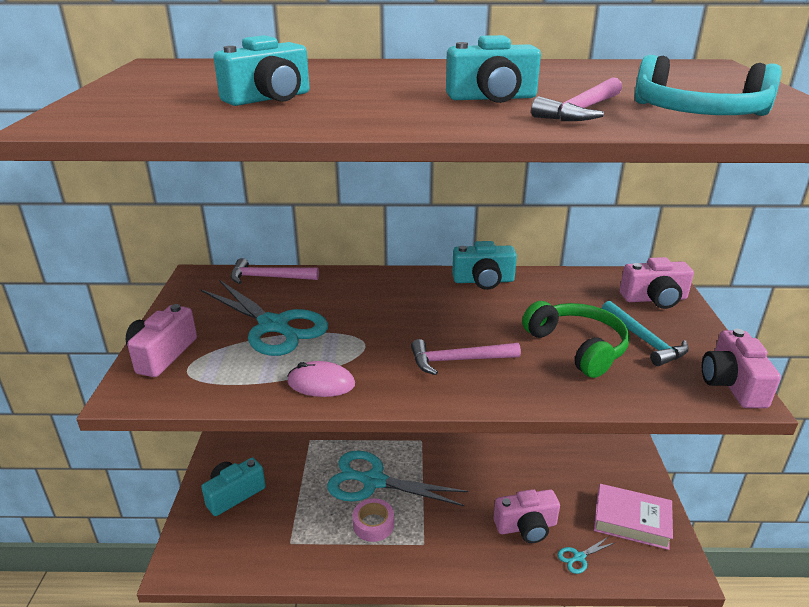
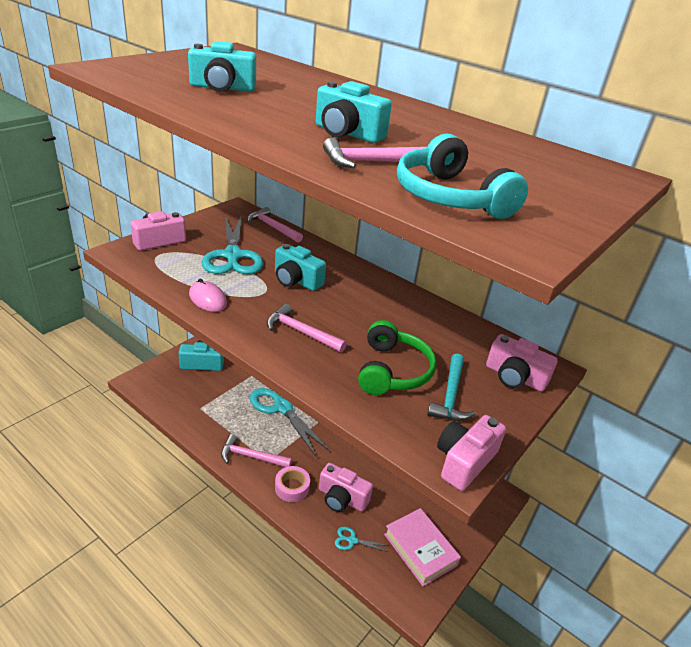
camera: 35 degrees right, 5 degrees up
(373, 524) = (253, 430): pink tape -> pink tape (292, 487)
(403, 552) = (251, 456): none -> pink hammer
(483, 281) = (402, 296): turquoise camera -> turquoise camera (296, 280)

